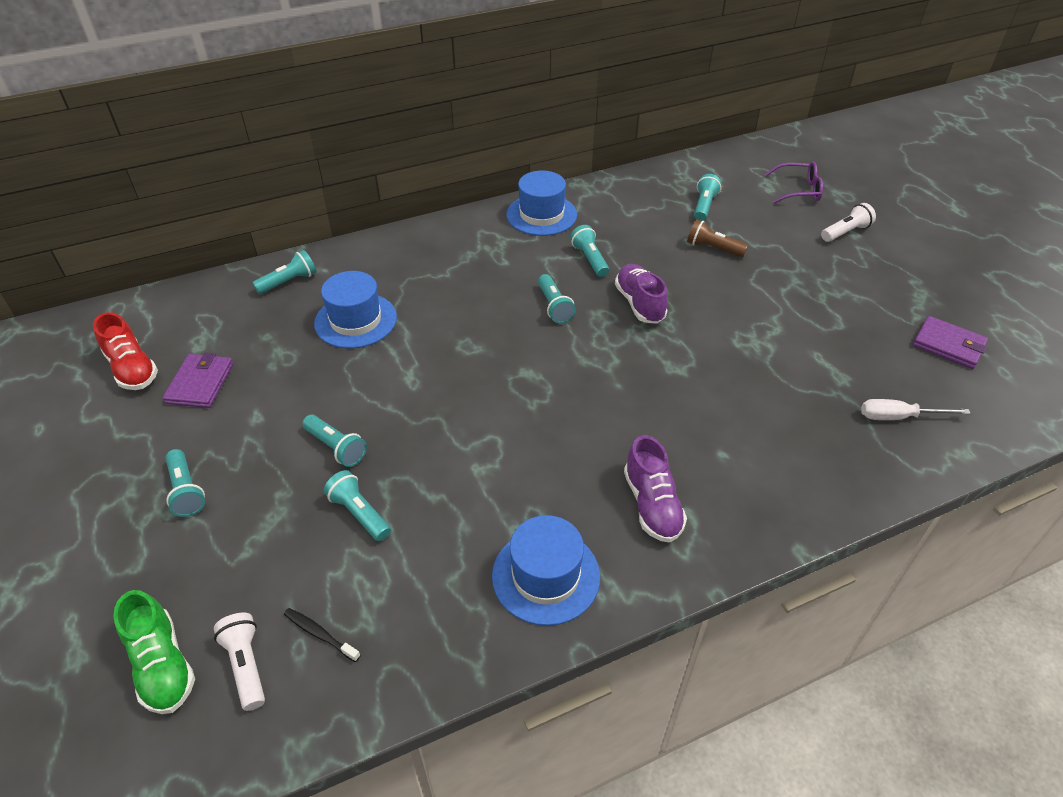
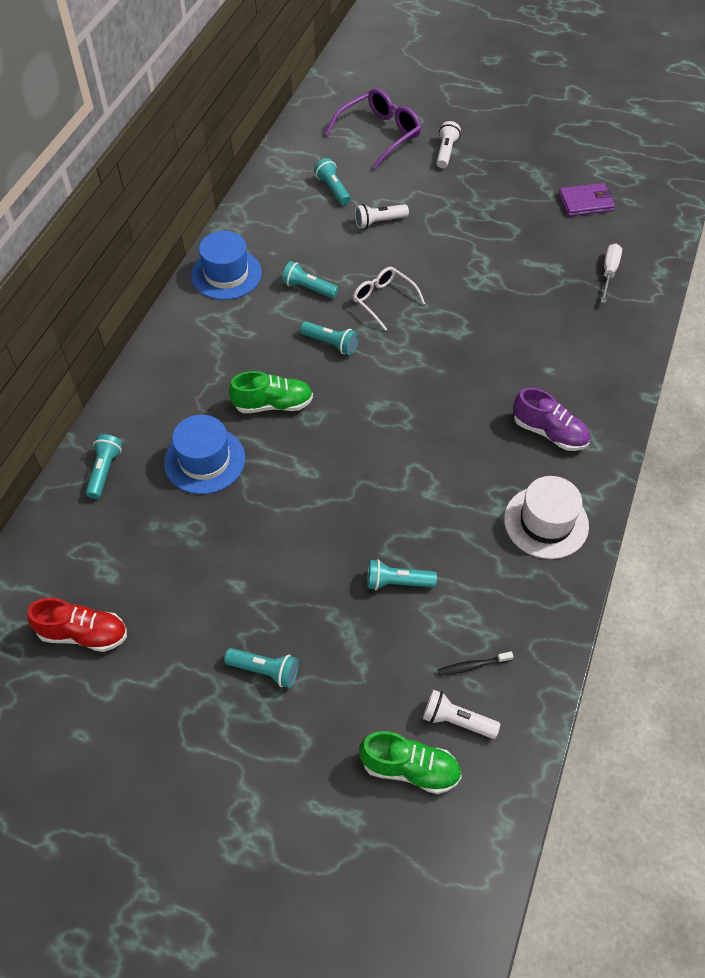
camera: 45 degrees left, 10 degrees up
(200, 383) = (157, 598): purple wallet -> none
(336, 447) = (323, 557): turquoise flashlight -> none
(453, 318) = (273, 404): none -> green shoe
(546, 576) = (546, 522): blue hat -> white hat
(639, 304) = (383, 300): purple shoe -> white glasses
(713, 248) = (379, 222): brown flashlight -> white flashlight
(798, 190) = (380, 134): purple glasses -> purple glasses, size x1.52
(898, 417) = (609, 272): white screwdriver -> white screwdriver turned 150 degrees clockwise

